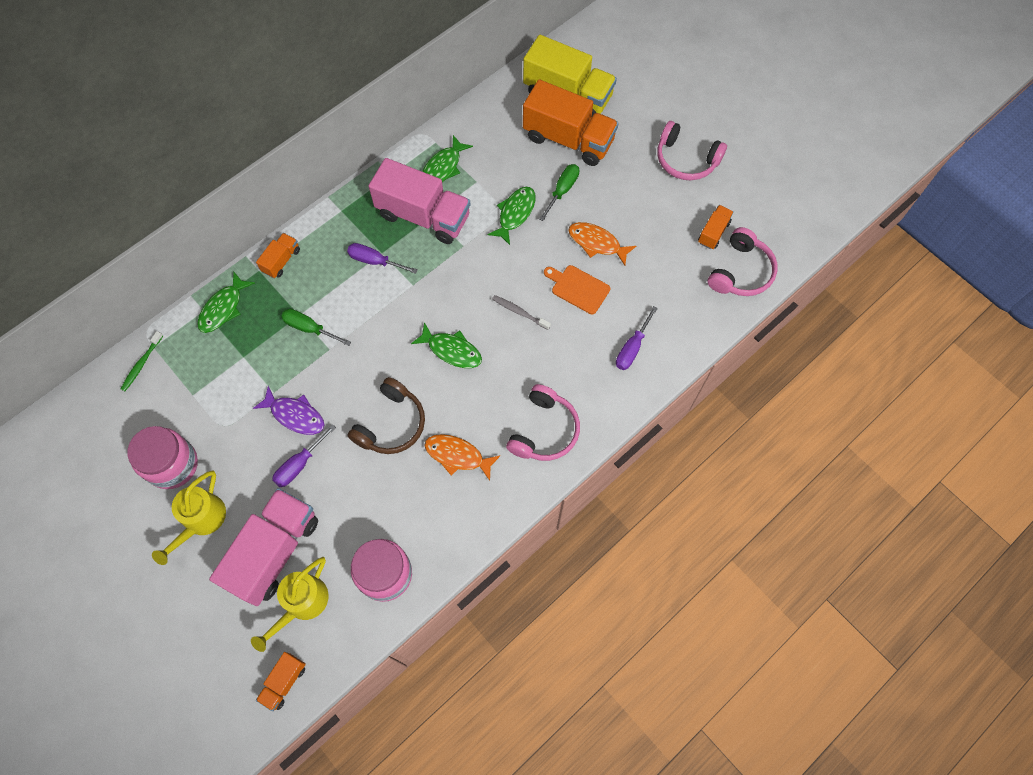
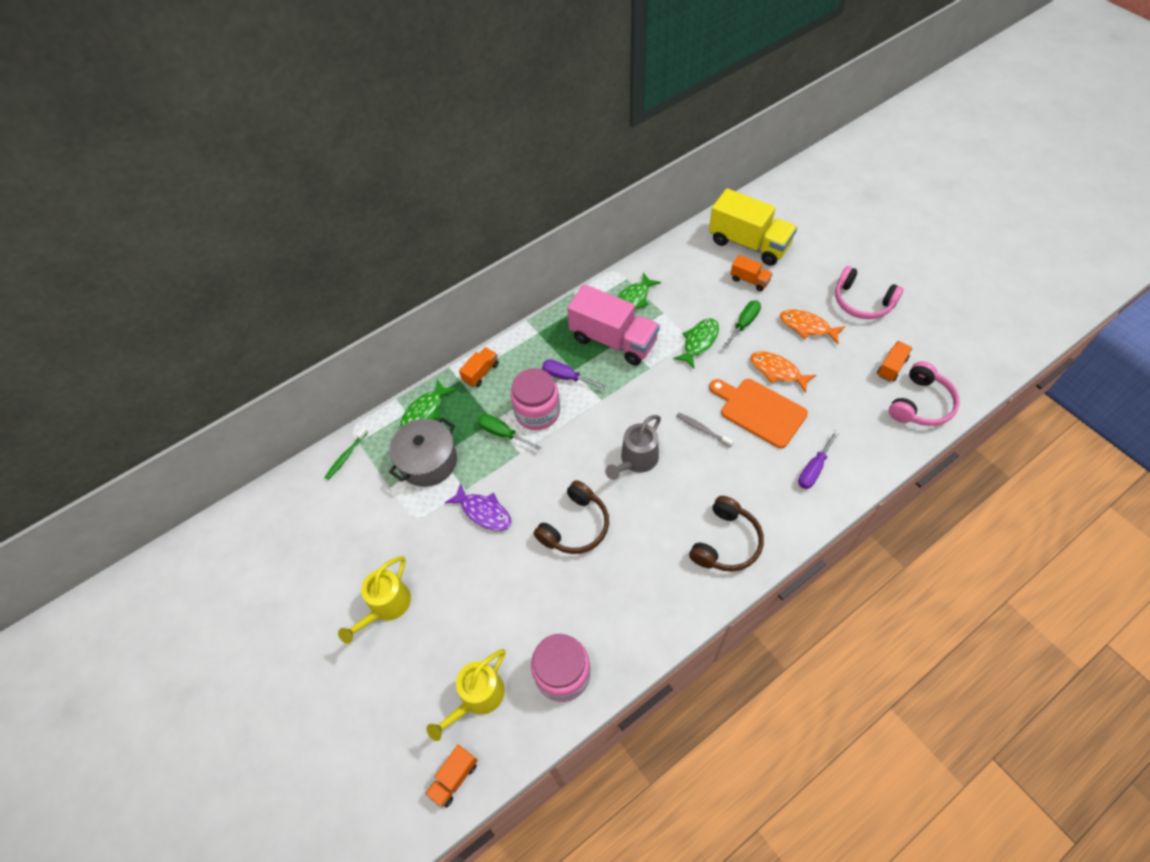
camera: 10 degrees right, 10 degrees down
(172, 465) = (365, 550): pink jar -> pink jar (537, 412)
(231, 364) = (428, 461): none -> grey pot
(274, 551) = (454, 642): pink truck -> none
(299, 464) = (484, 559): purple screwdriver -> none
(451, 350) = (636, 461): green fish -> grey watering can
(457, 456) = (639, 561): orange fish -> orange fish (807, 327)
(544, 430) = (726, 542): pink headphones -> brown headphones
(568, 139) = (749, 280): orange truck -> orange truck, size x0.47
(578, 288) = (759, 411): orange cutting board -> orange cutting board, size x1.51

